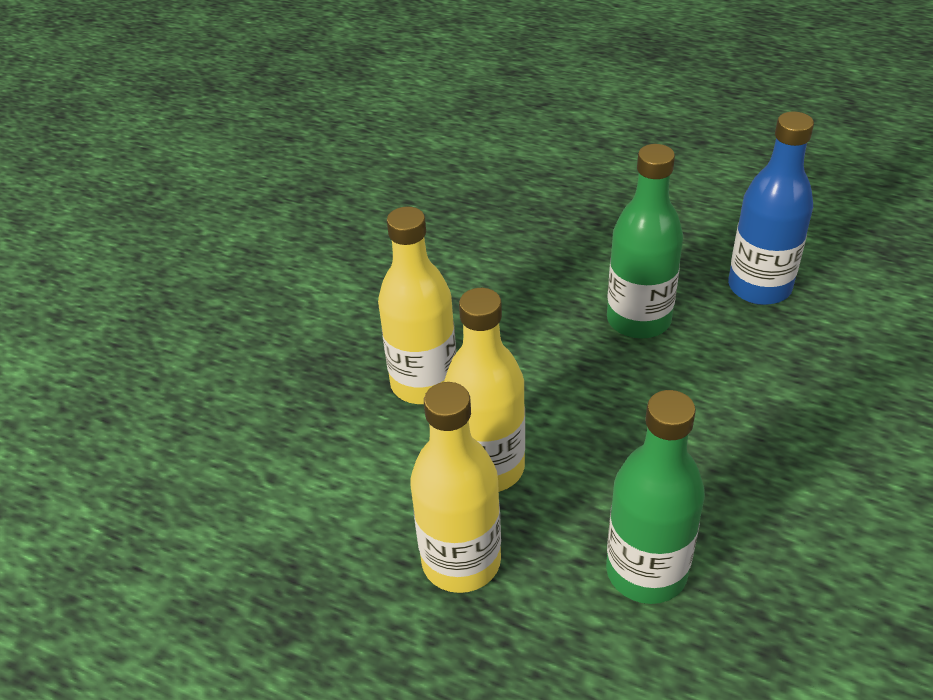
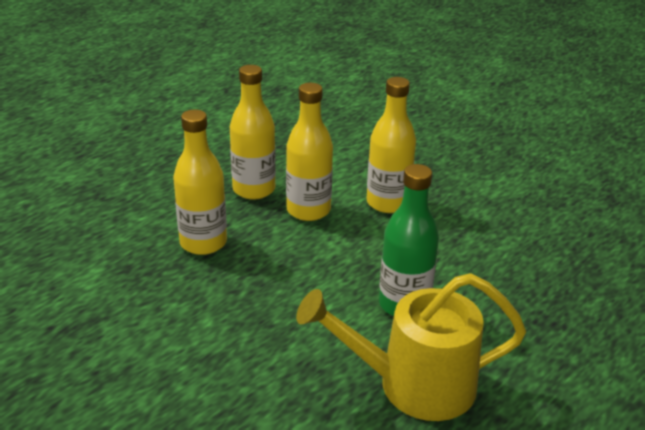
camera: 105 degrees right, 10 degrees down
(646, 571) = (203, 243): green bottle -> yellow bottle
(759, 287) = (413, 385): blue bottle -> yellow watering can

